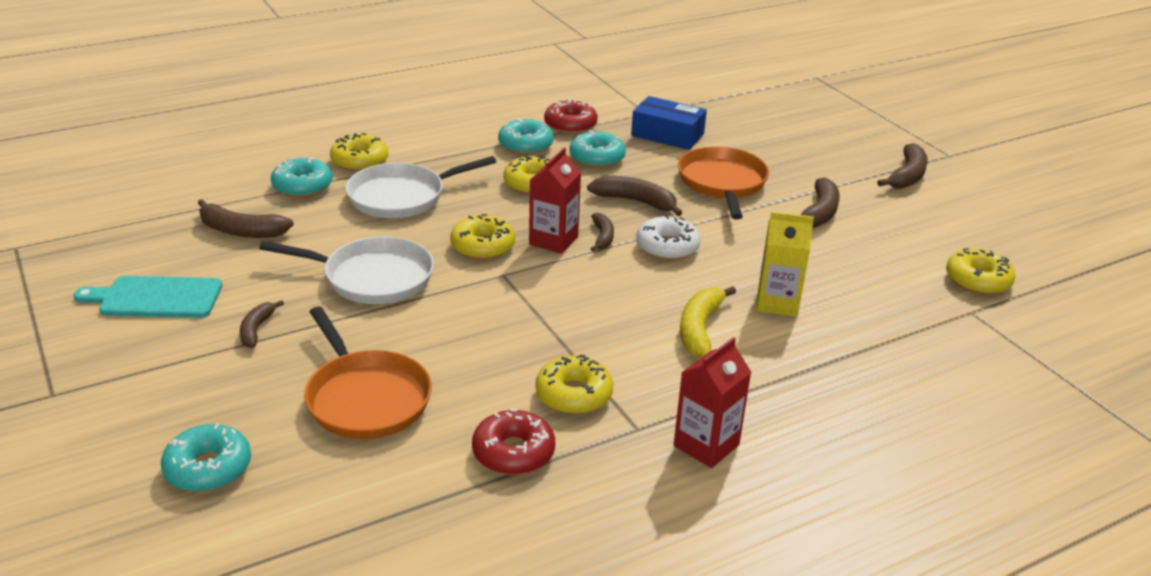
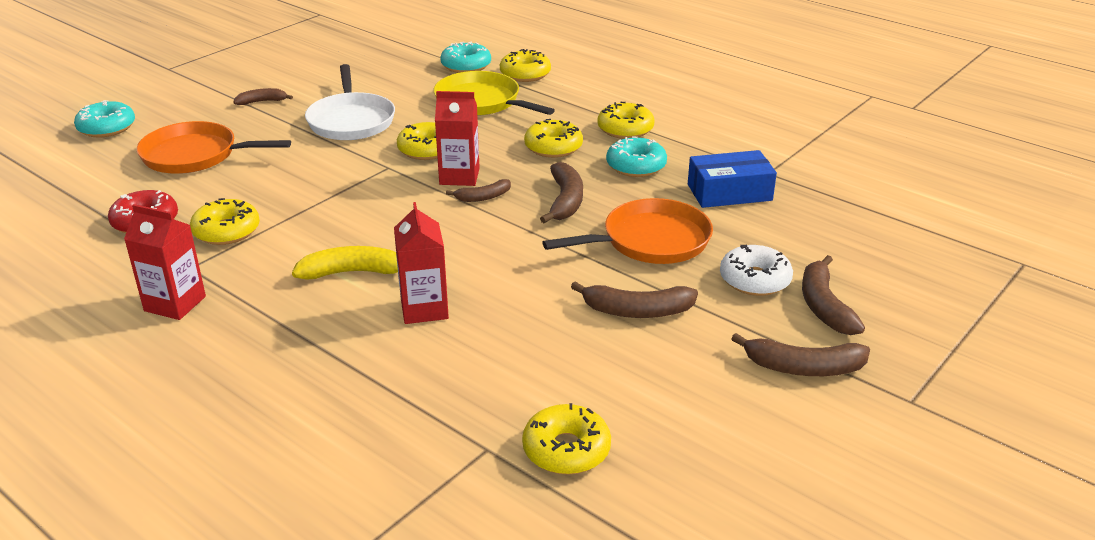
camera: 70 degrees right, 0 degrees up
(156, 298) = (284, 64): turquoise cutting board -> none
(241, 231) = (385, 64): brown banana -> brown banana (824, 306)
(366, 398) = (195, 155): orange pan -> orange pan turned 60 degrees clockwise
(401, 197) = (481, 102): white pan -> yellow pan
(525, 145) = (625, 129): turquoise donut -> yellow donut
(570, 125) = (691, 140): red donut -> none
(667, 135) = (729, 192): blue box -> blue box turned 75 degrees clockwise
(667, 247) = (489, 232): white donut -> white donut (755, 280)
(777, 303) = (424, 309): yellow carton -> red carton

